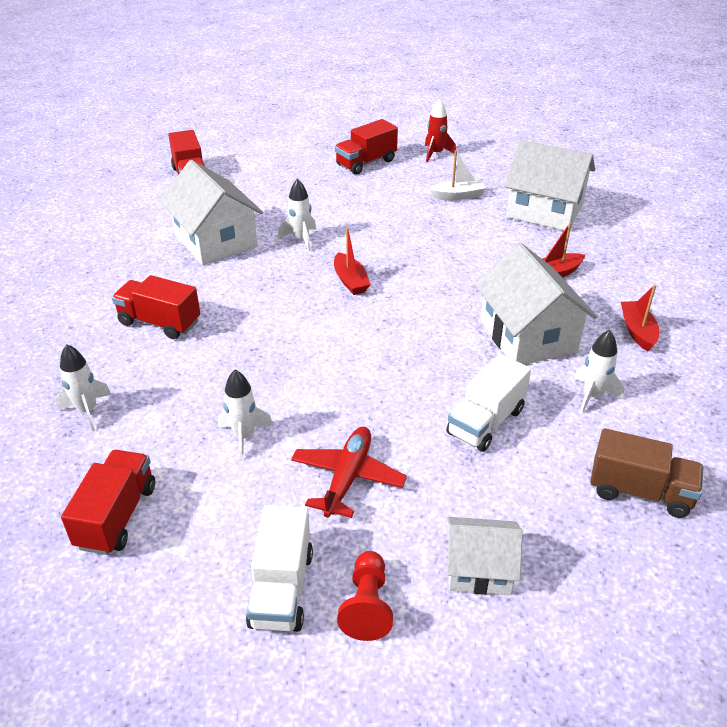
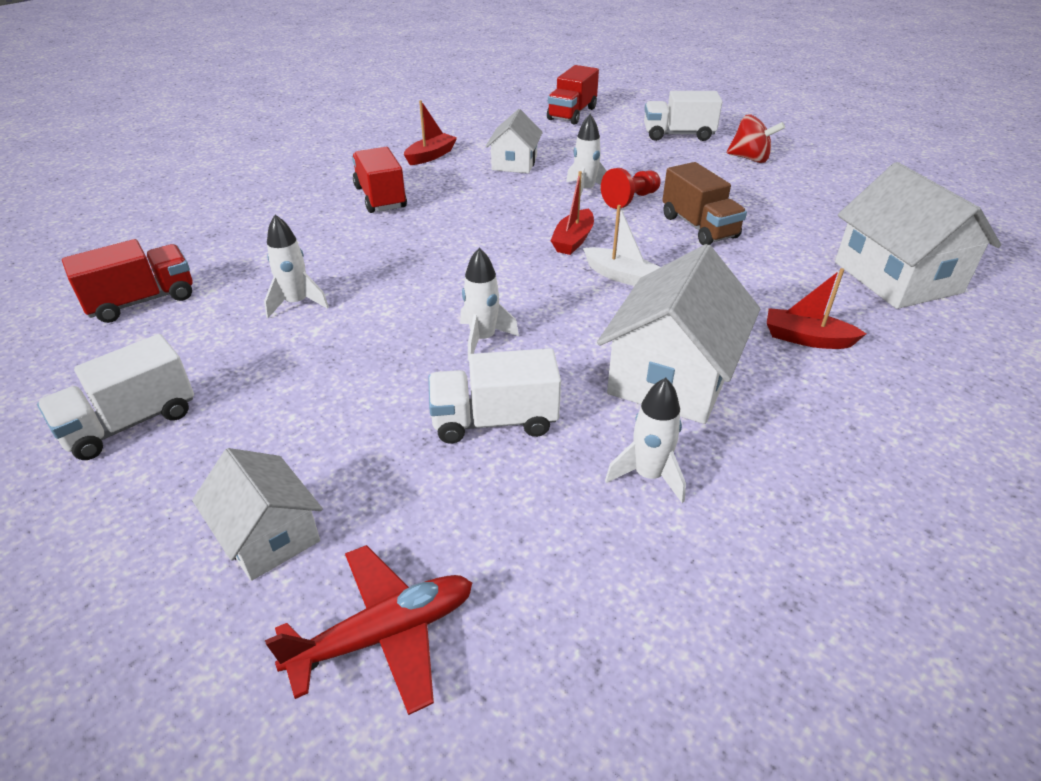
camera: 45 degrees right, 0 degrees up
(87, 411) = (243, 228): white rocket -> white rocket (483, 339)
(215, 241) = (514, 163): white house -> white house, size x0.59
(294, 163) = (678, 135): none -> white truck
(347, 477) = (308, 381): red plane -> red plane (384, 634)
(366, 163) = (750, 159): red truck -> red spinning top
(367, 605) = (151, 485): red pawn -> red pawn (630, 199)
(436, 154) = (842, 178): red rocket -> none
(458, 196) = (807, 221): white boat -> white boat (620, 275)
(637, 331) = (823, 451): red boat -> red boat (431, 156)
(640, 491) = (537, 606): brown truck -> brown truck (699, 227)

